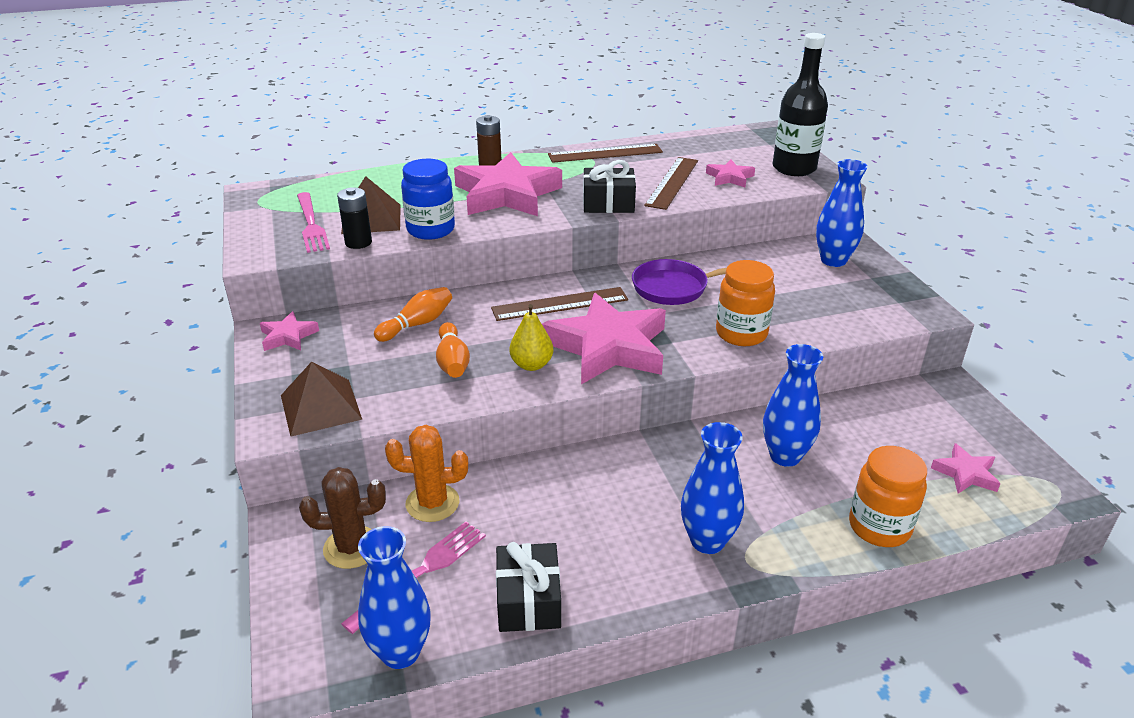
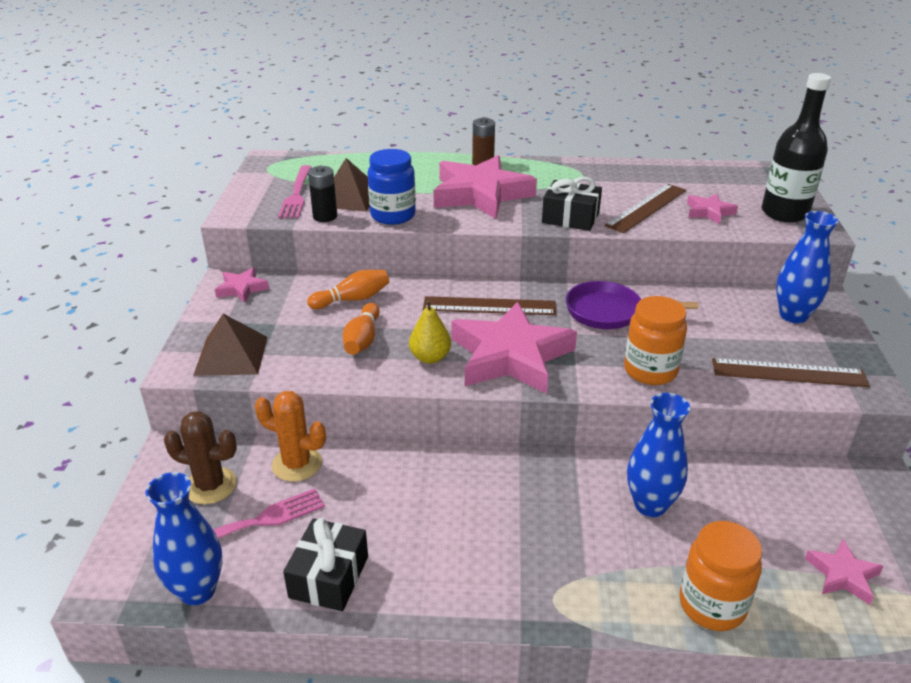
camera: 20 degrees right, 0 degrees up
(605, 153) = (597, 170): brown ruler -> brown ruler (789, 373)
(707, 541) = (525, 569): blue vase -> none

